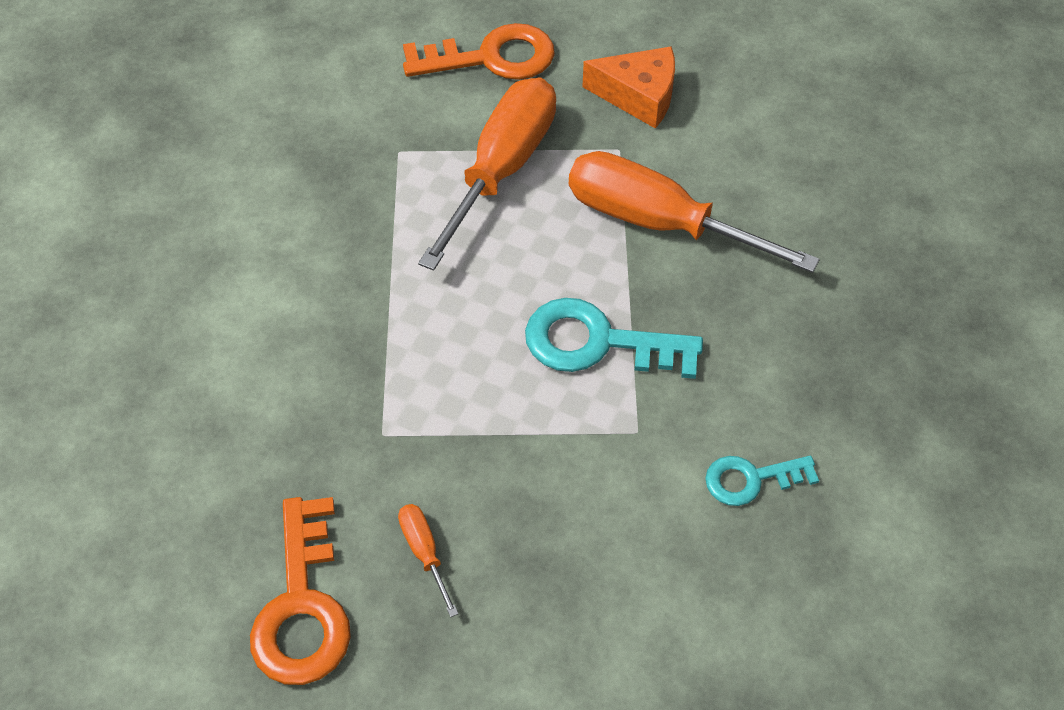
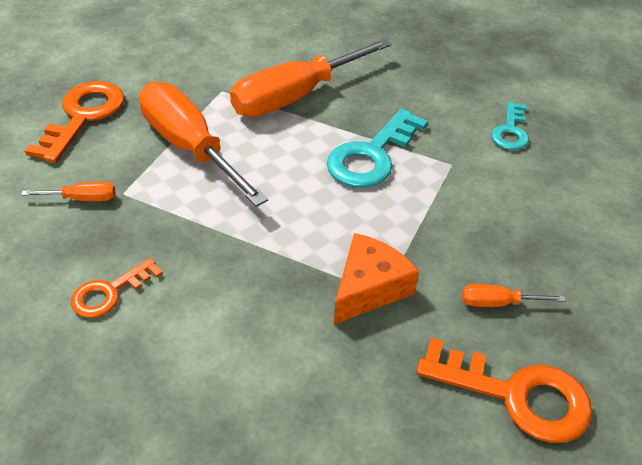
camera: 65 degrees left, 10 degrees down
(266, 210) = (110, 292): none -> orange key
(372, 125) = (82, 199): none -> orange screwdriver
(639, 96) = (186, 67): orange cheese -> orange cheese (369, 288)

